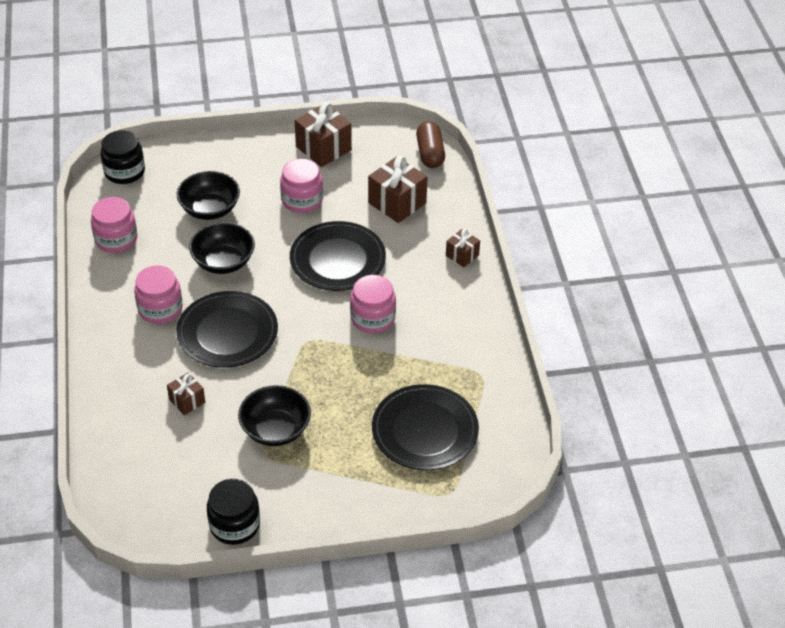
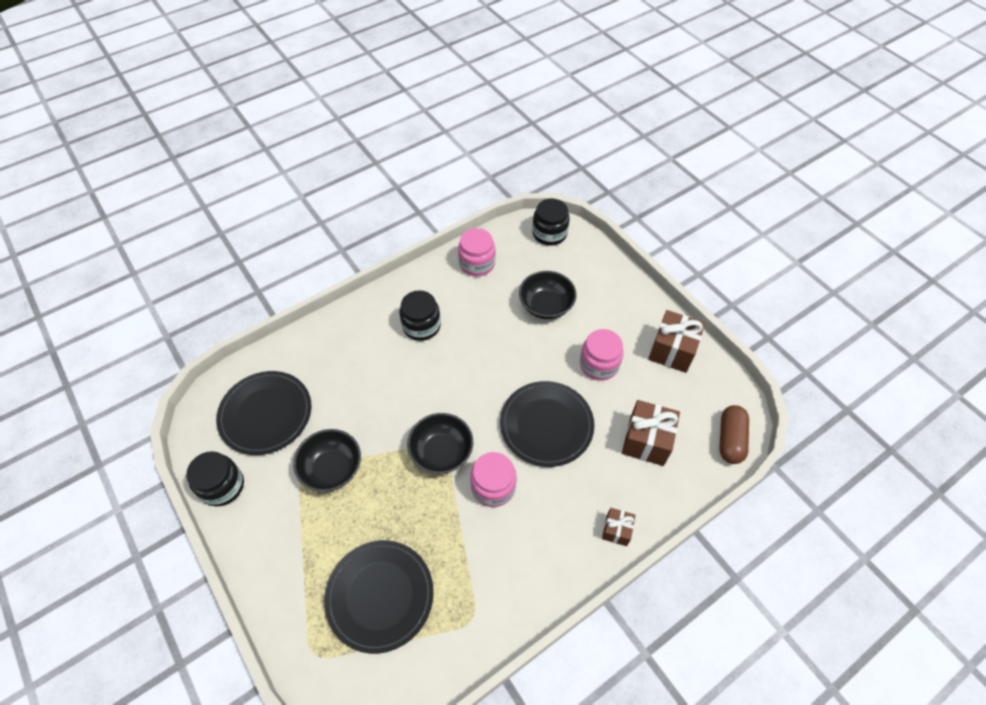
camera: 65 degrees right, 10 degrees up
(160, 309) = (421, 326): pink jar -> black jar
(187, 401) = (336, 390): brown gift -> none
(223, 262) = (494, 343): black bowl -> black bowl (441, 452)
(227, 333) = (419, 383): black plate -> black plate (266, 414)
(430, 154) = (730, 439): brown capsule -> brown capsule turned 45 degrees counterclockwise

